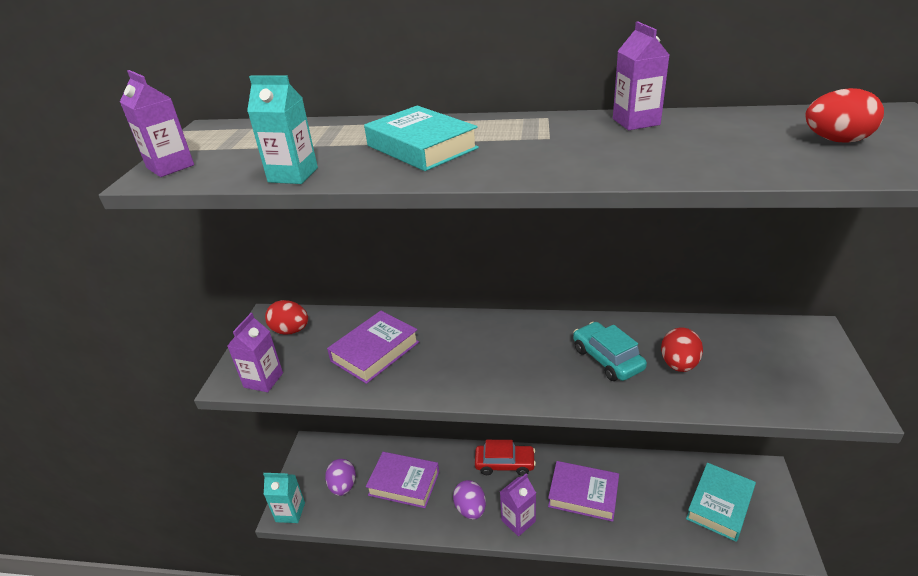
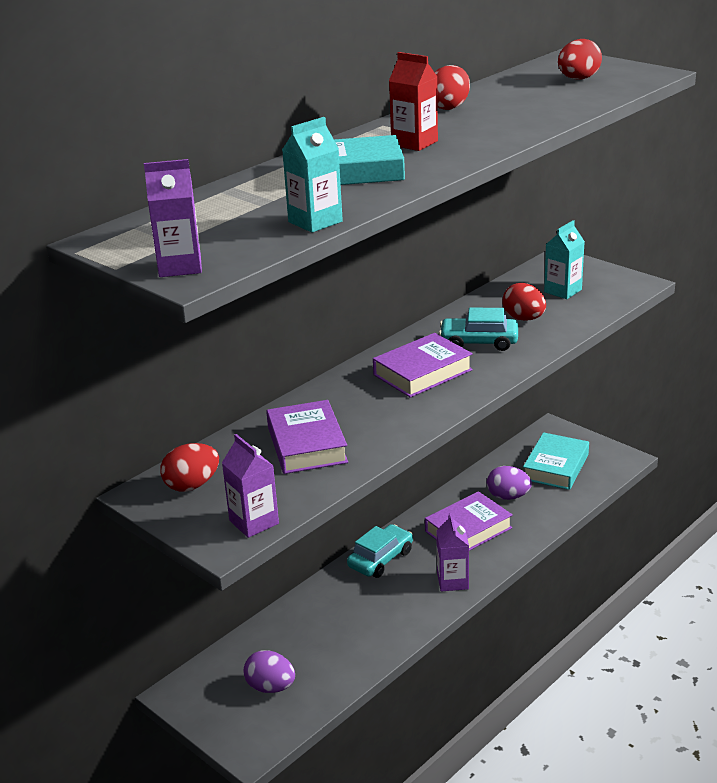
camera: 55 degrees left, 5 degrees down
(290, 512) = (256, 745): turquoise carton -> turquoise carton (563, 291)
(404, 483) = (322, 638): purple book -> purple book (422, 372)
(470, 509) = (406, 605): purple egg -> purple egg (508, 496)
(505, 464) = (380, 559): red car -> turquoise car
(521, 143) = (414, 143): none -> red carton
(636, 122) = (449, 107): purple carton -> red egg
(719, 505) = (556, 467): turquoise book -> turquoise book turned 45 degrees clockwise

